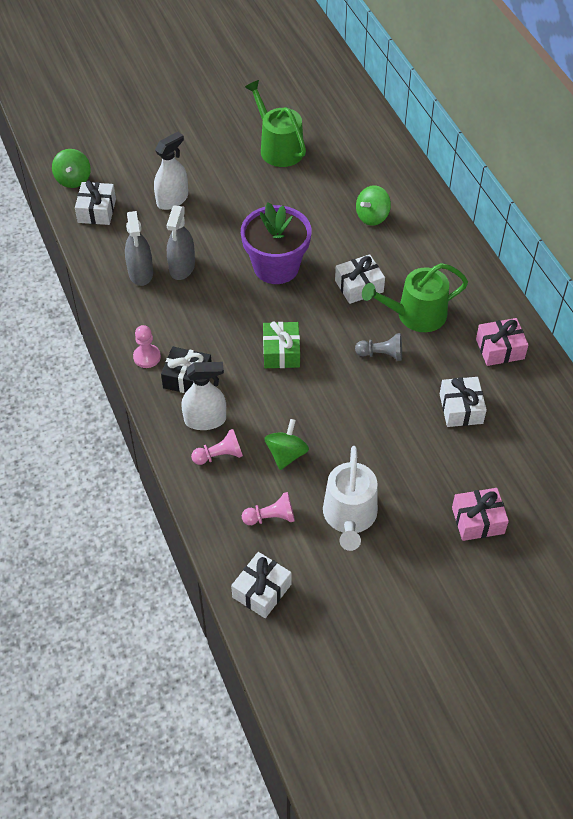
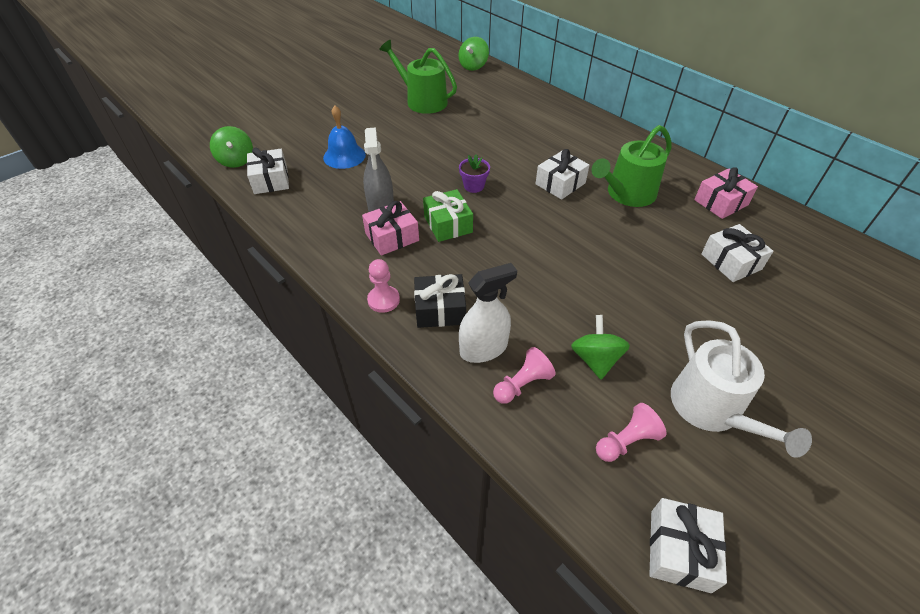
camera: 20 degrees left, 5 degrees down
(140, 273) = (340, 222): grey spray bottle -> none
(172, 200) = (344, 156): white spray bottle -> blue bell
(276, 267) = (474, 186): purple flower pot -> purple flower pot, size x0.44
(281, 352) = (524, 257): green gift -> green gift (448, 224)
(372, 216) = (535, 130): green spinning top -> green spinning top (473, 66)
(381, 354) = (621, 234): grey pawn -> none
(478, 520) = (841, 368): pink gift -> pink gift (392, 237)

